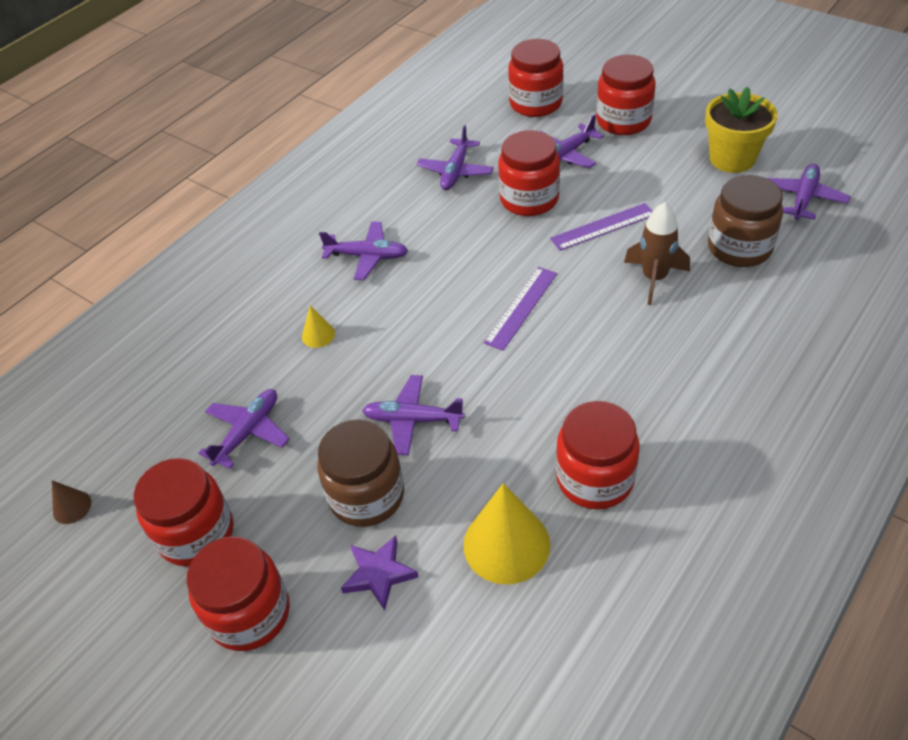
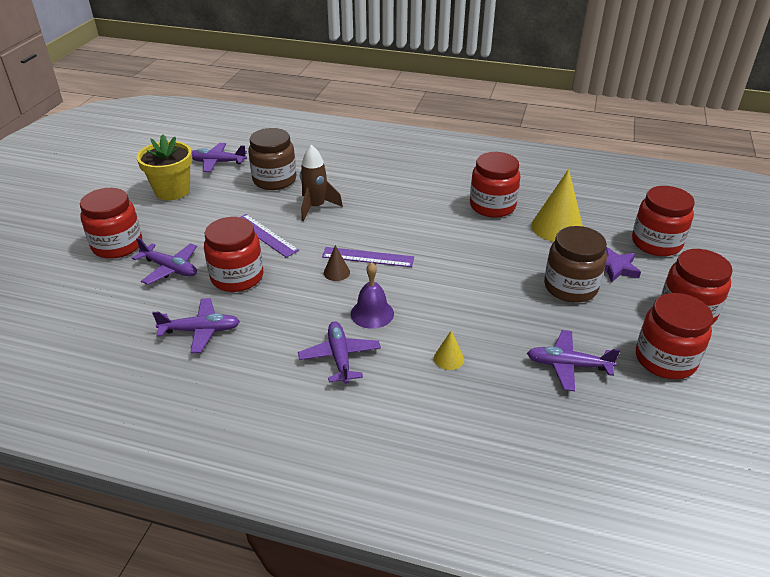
camera: 115 degrees left, 10 degrees down
(72, 507) = (715, 450): brown cone -> brown cone (336, 272)
(412, 420) = (499, 283): purple plane -> none
(418, 291) = (372, 313): none -> purple bell
(535, 103) = (81, 301): red jar -> red jar (656, 243)

